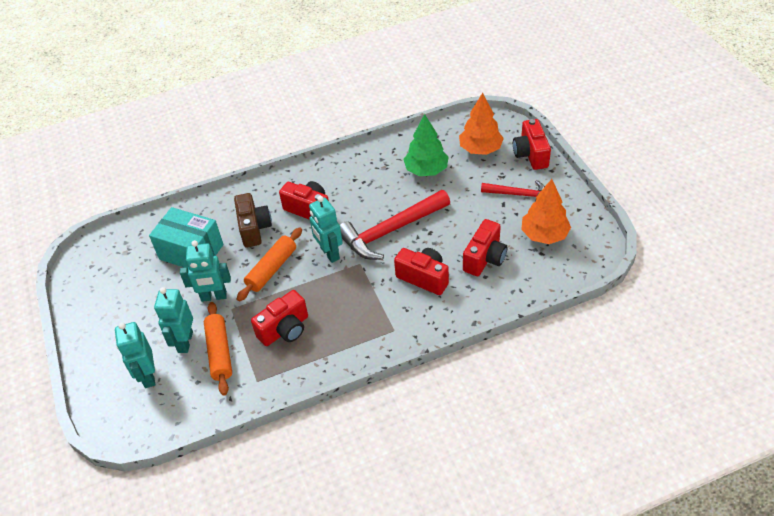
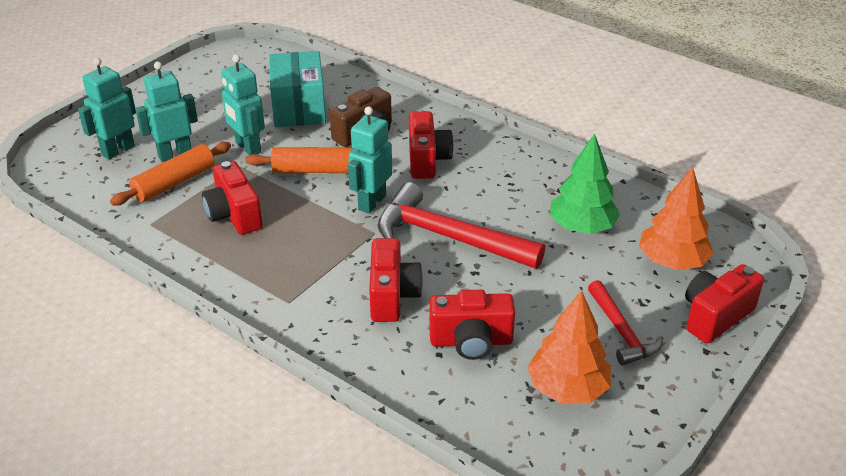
camera: 55 degrees right, 10 degrees down
(285, 329) = (234, 215): red camera -> red camera turned 45 degrees clockwise

